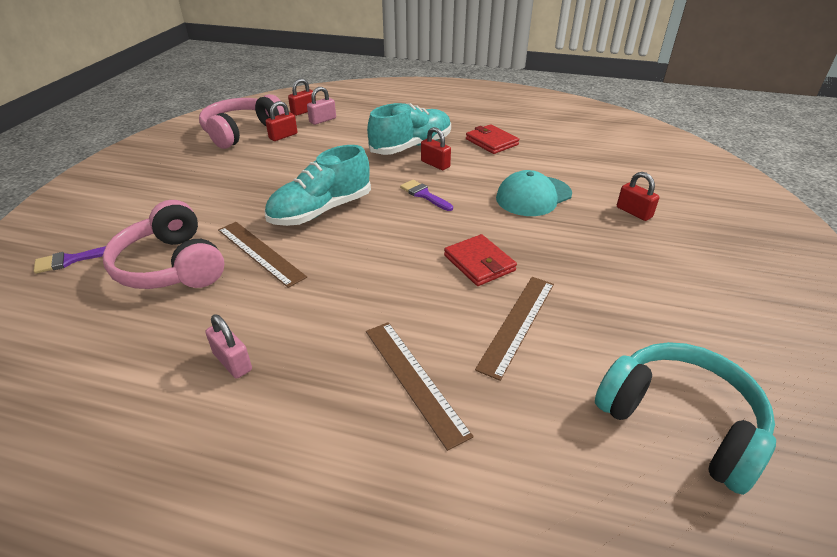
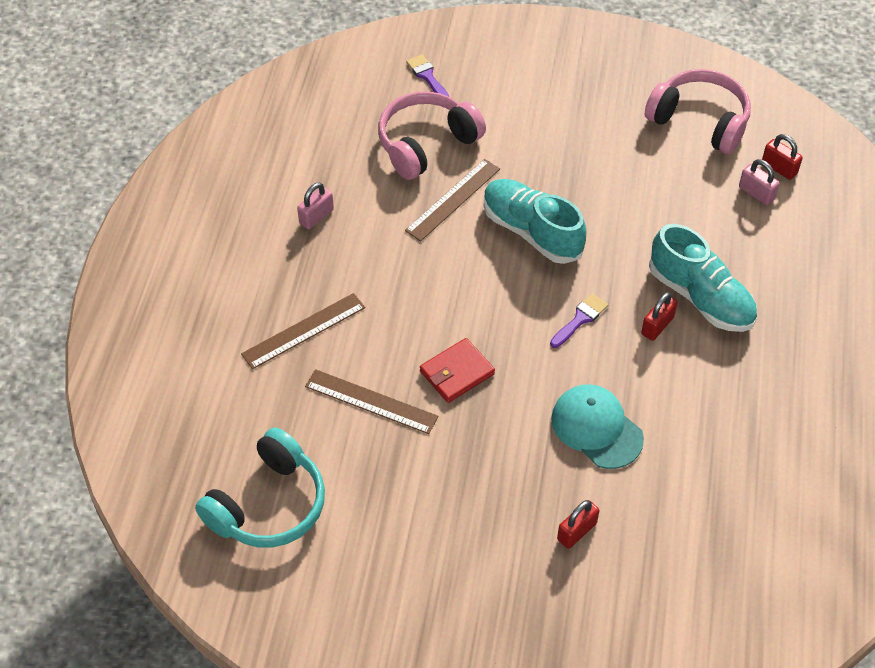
camera: 85 degrees right, 15 degrees up
(283, 136) = (698, 163): red padlock -> none
(491, 142) = (736, 387): red wallet -> none

